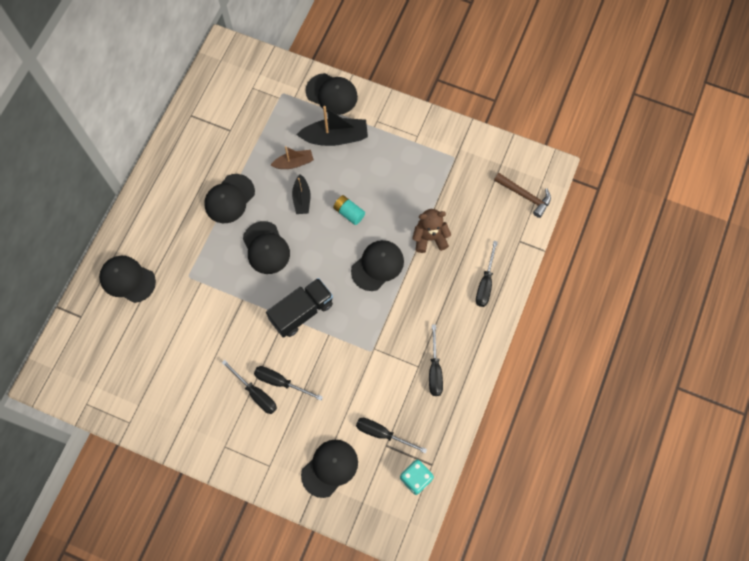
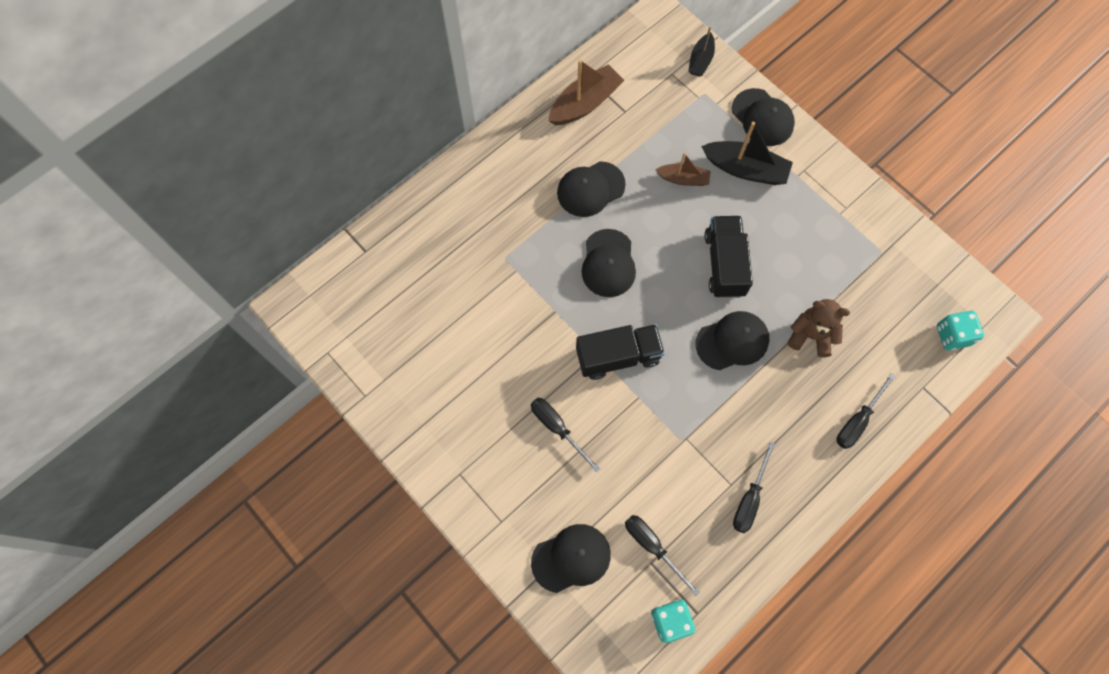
camera: 25 degrees right, 0 degrees up
(127, 279) = (435, 232): black cap -> none
(197, 136) = (585, 103): none -> brown boat
(256, 393) = (522, 428): black screwdriver -> none
(302, 198) = (675, 224): black boat -> black boat (700, 60)
(349, 213) = (724, 264): turquoise battery -> black truck
(525, 196) = (952, 335): brown hammer -> turquoise dice

